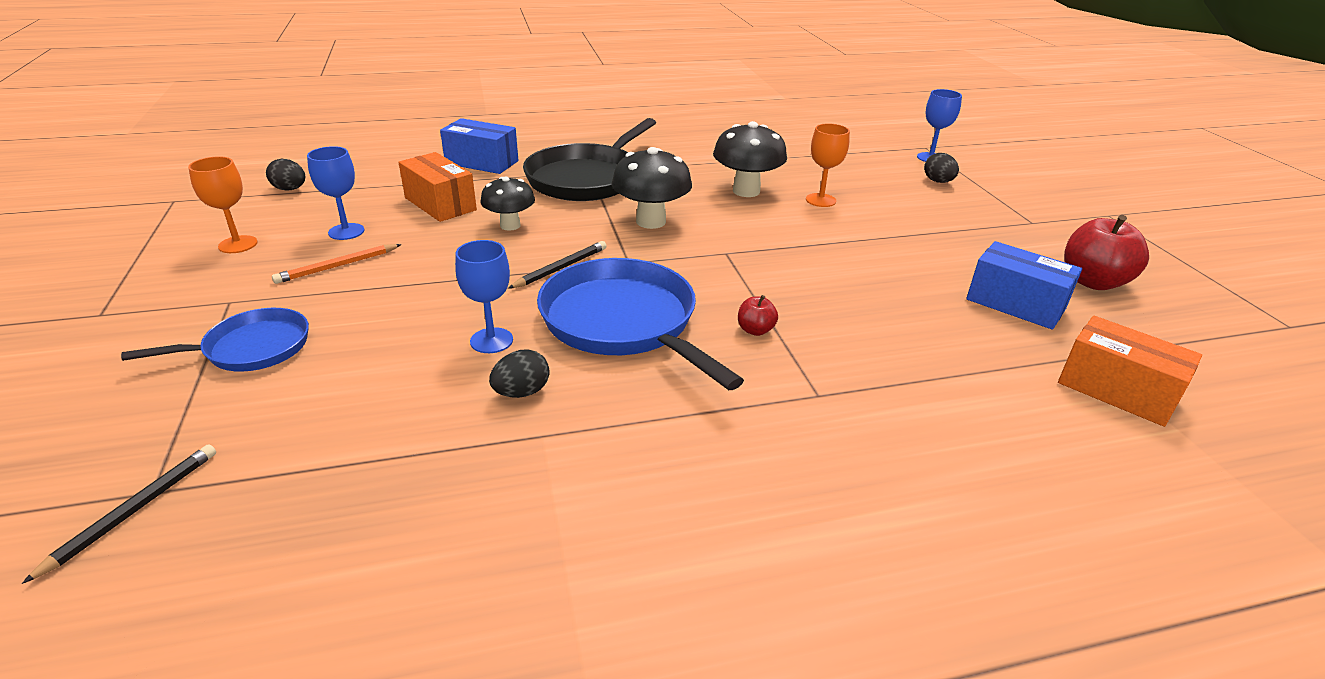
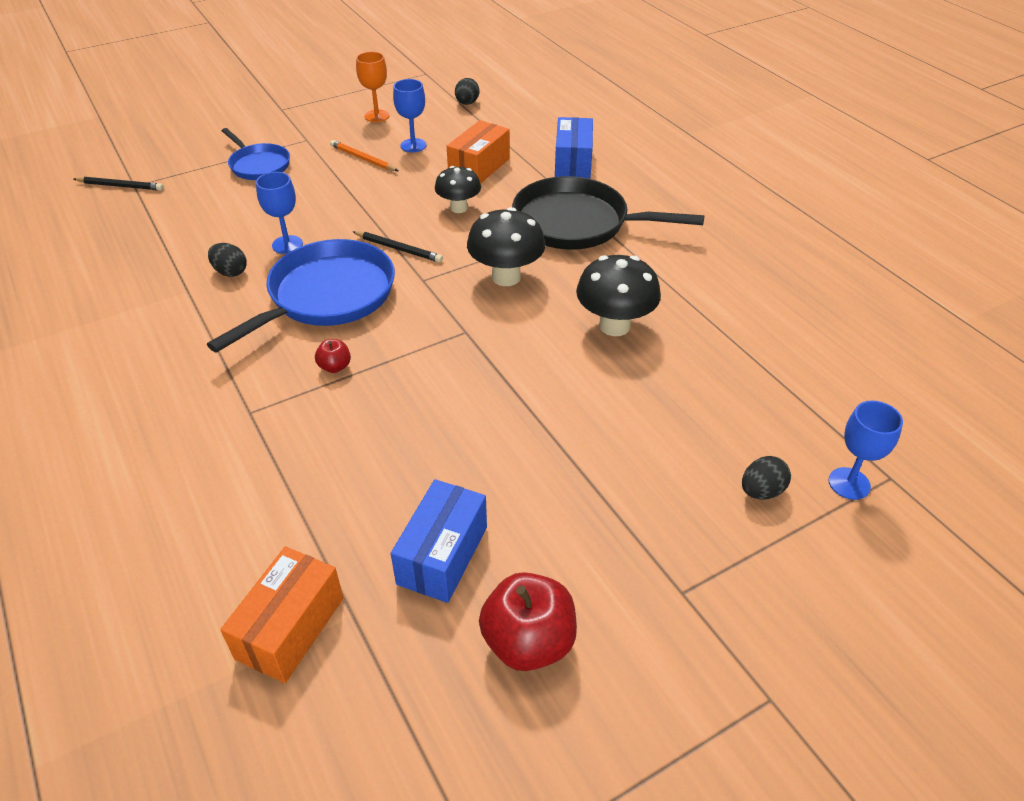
camera: 75 degrees right, 10 degrees up
(820, 200) = (626, 384): orange goblet -> none

